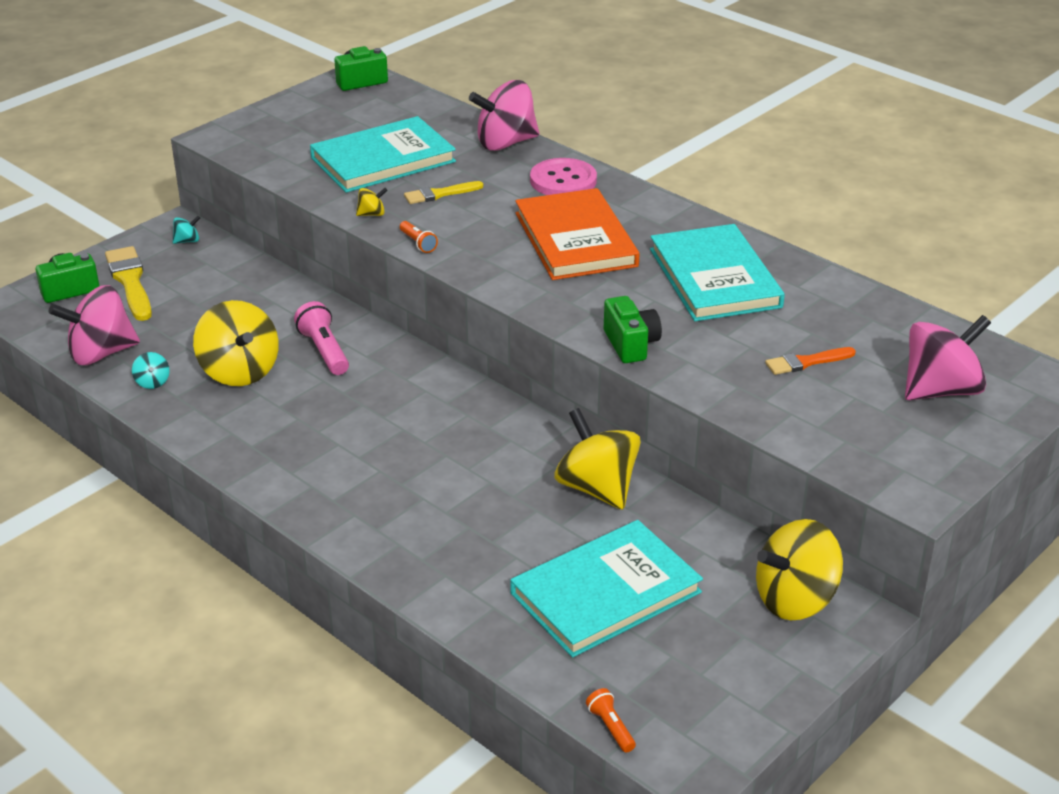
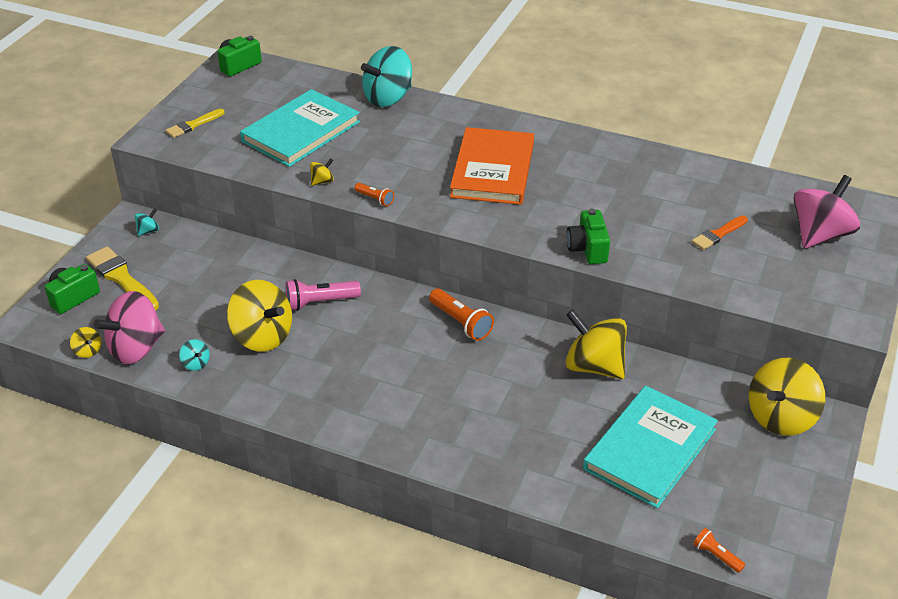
camera: 20 degrees left, 5 degrees up
(51, 345) = (88, 351): none -> yellow spinning top
(324, 351) = (320, 302): pink flashlight -> pink flashlight turned 60 degrees counterclockwise
(440, 194) = (365, 153): yellow brush -> yellow brush (193, 125)
(469, 406) = (461, 322): none -> orange flashlight
(505, 143) = (388, 98): pink spinning top -> turquoise spinning top
(563, 180) = (452, 122): pink button -> none
(576, 239) = (493, 170): orange book -> orange book turned 45 degrees clockwise
(631, 344) = (587, 249): green camera -> green camera turned 150 degrees counterclockwise
(715, 278) = (613, 180): turquoise book -> none

